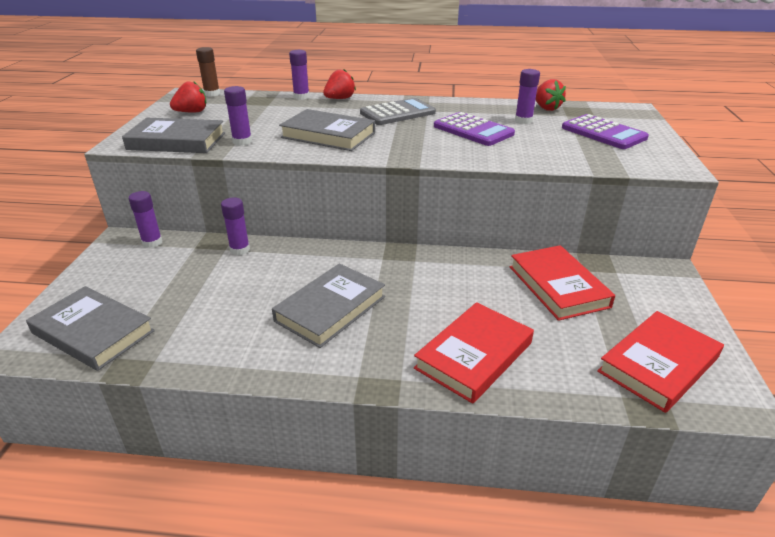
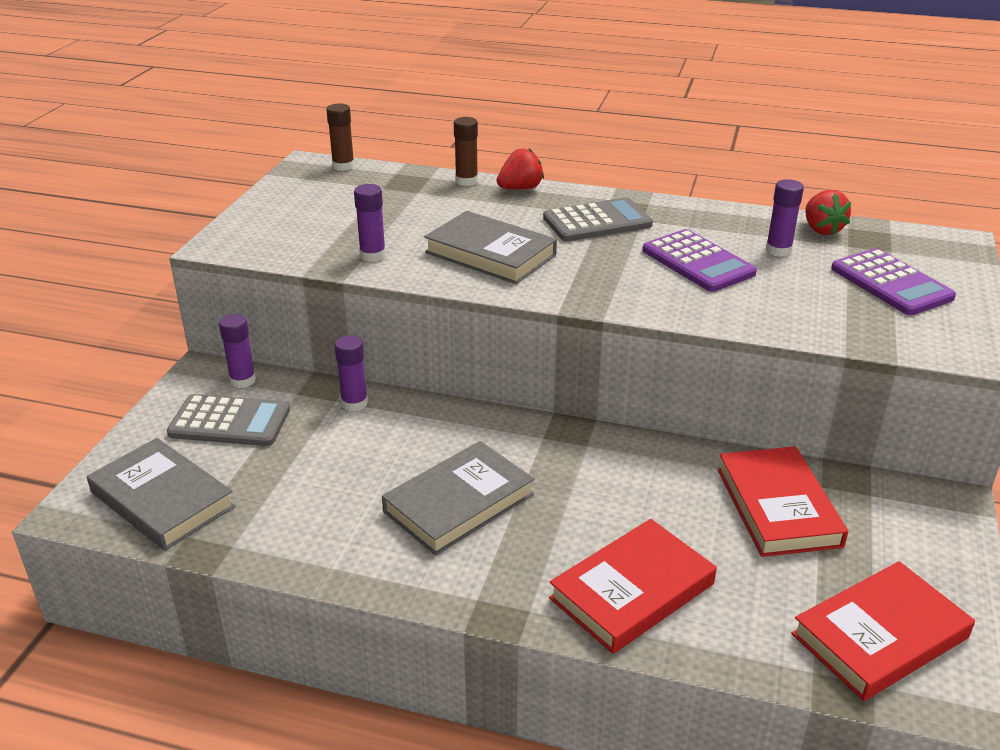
camera: 10 degrees right, 0 degrees up
(144, 271) = (230, 422): none -> grey calculator
(176, 141) = (287, 247): grey book -> none
(192, 112) = (312, 198): red strawberry -> none
(301, 97) = (466, 181): purple glue stick -> brown glue stick

